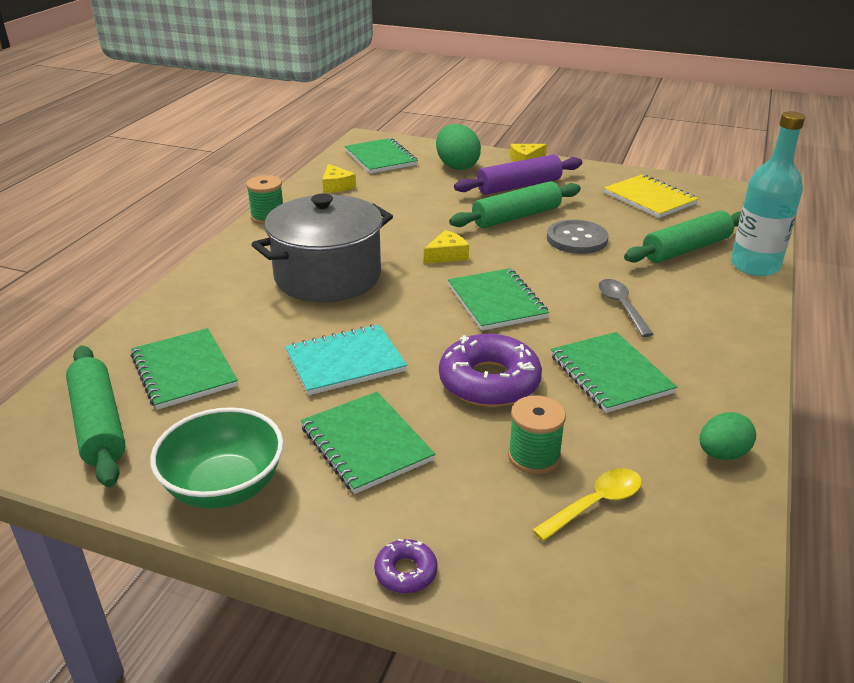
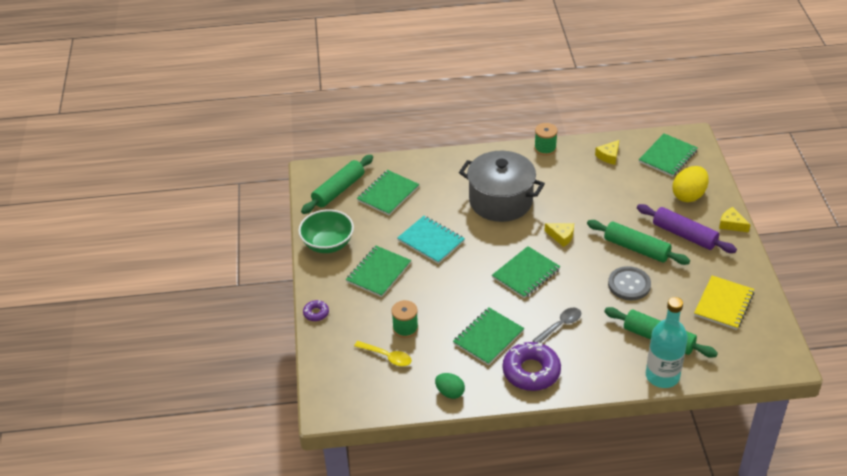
camera: 65 degrees right, 10 degrees up
(457, 166) = (688, 195): green egg -> yellow egg
(489, 381) = (450, 295): purple donut -> purple donut (531, 371)

